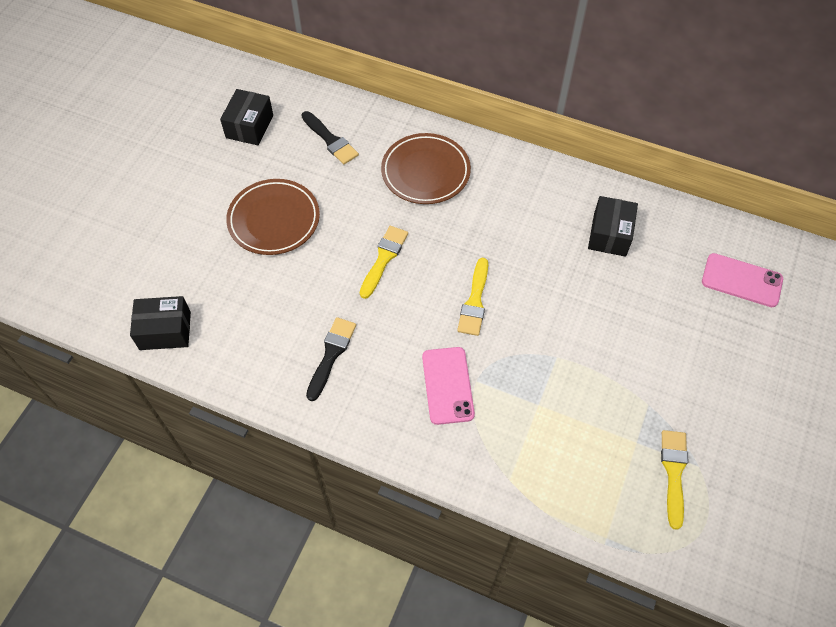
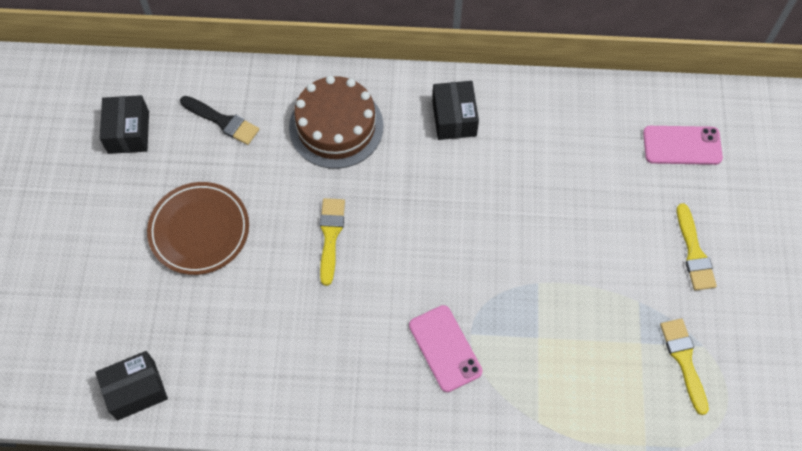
camera: 20 degrees left, 5 degrees up
(331, 354) = (318, 356): black brush -> none
(425, 172) = (336, 126): brown plate -> brown cake
(474, 301) = (438, 252): yellow brush -> yellow brush (694, 252)
(609, 234) = (543, 137): black box -> black box (454, 118)

